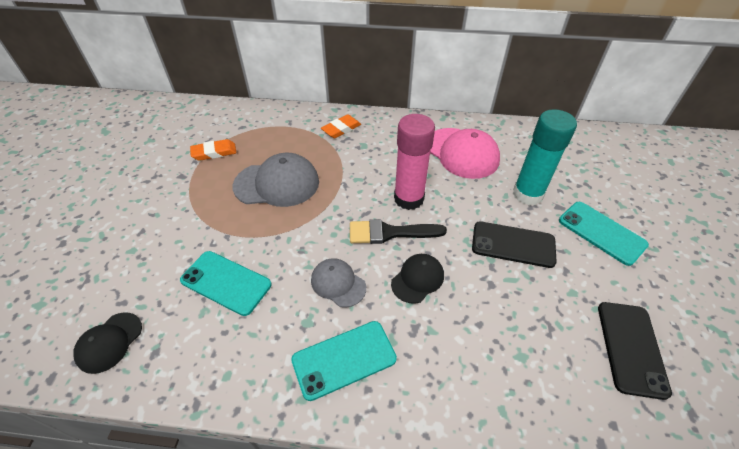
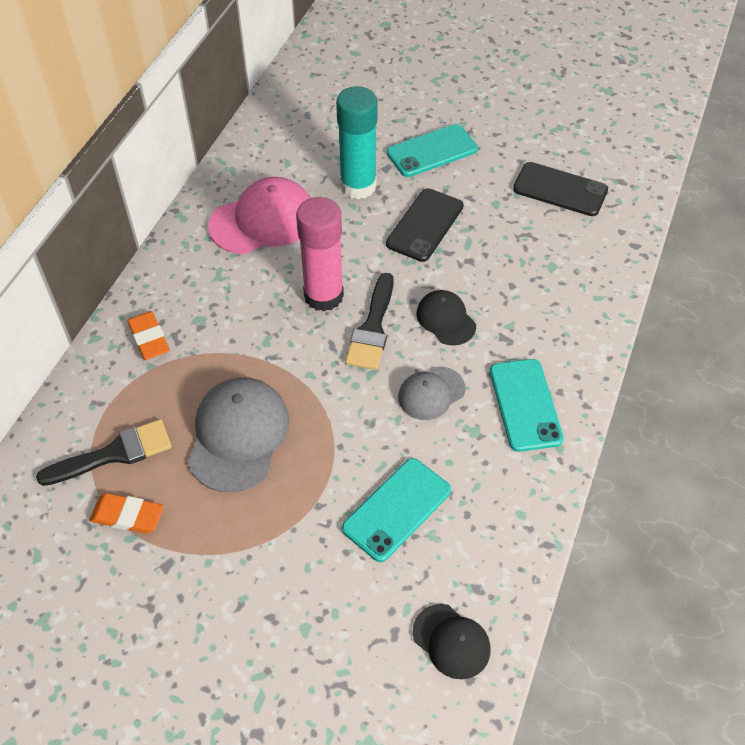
camera: 75 degrees left, 5 degrees up
(214, 152) = (127, 516): orange eraser -> orange eraser turned 75 degrees counterclockwise
(256, 137) = (114, 453): none -> black brush

